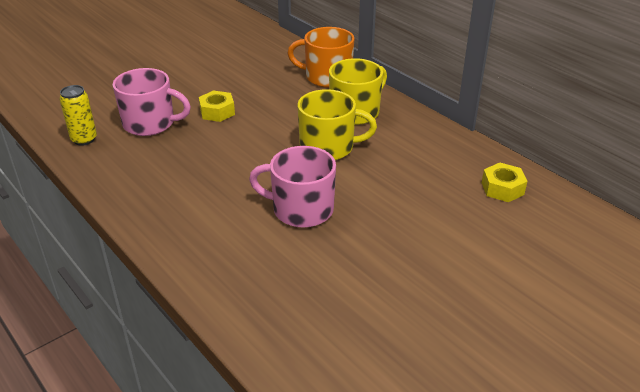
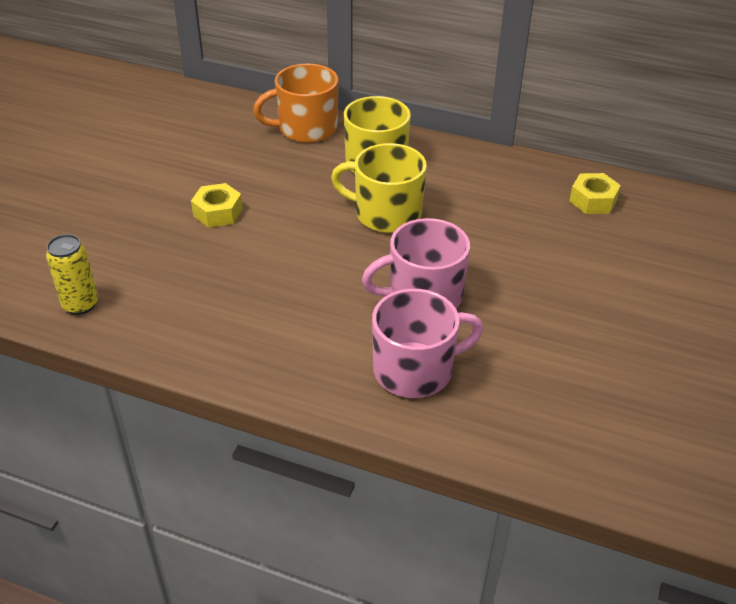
camera: 30 degrees left, 5 degrees up
(150, 123) = (148, 254): pink mug -> pink mug (415, 370)
(328, 147) = (386, 214): yellow mug -> yellow mug turned 135 degrees counterclockwise

